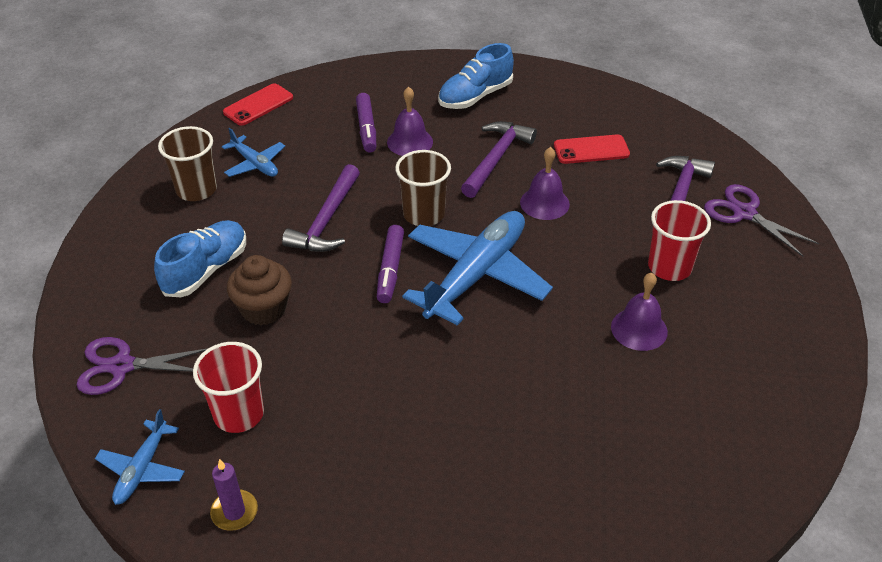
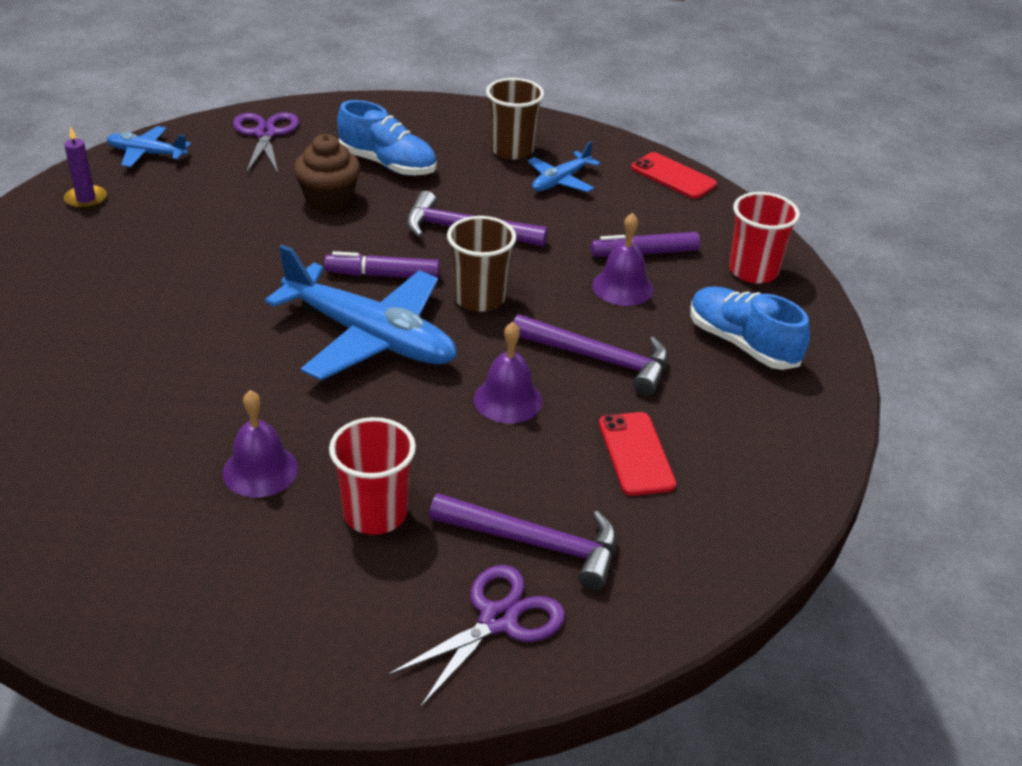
camera: 85 degrees right, 5 degrees down
(239, 414) = (194, 194): red cup -> red cup (753, 271)

